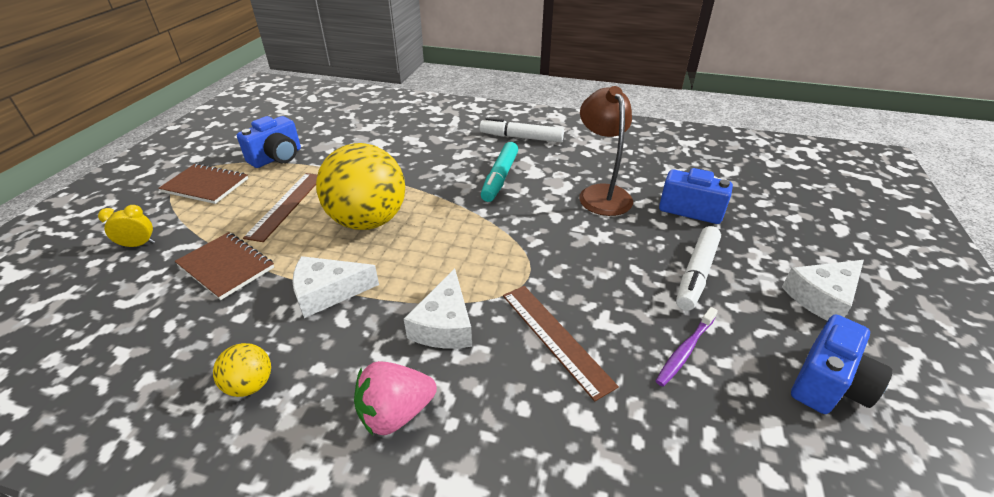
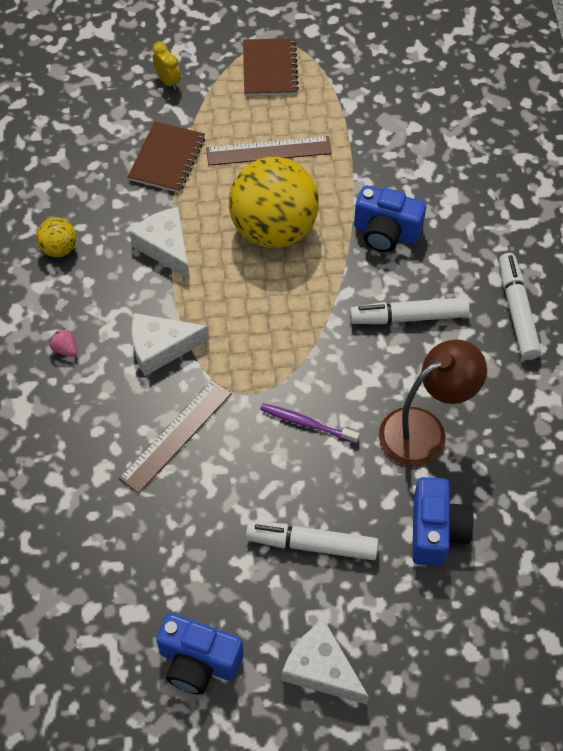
camera: 70 degrees right, 20 degrees up
(277, 158) = (346, 95): blue camera -> blue camera (386, 233)
(395, 413) = (65, 349): pink strawberry -> pink strawberry, size x0.50
(500, 178) = (408, 317): turquoise marker -> white marker
(685, 351) = (197, 541): purple toothbrush -> purple toothbrush (306, 423)

